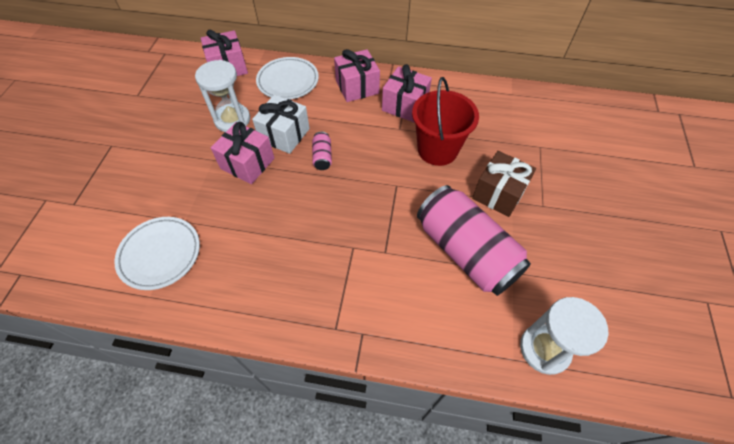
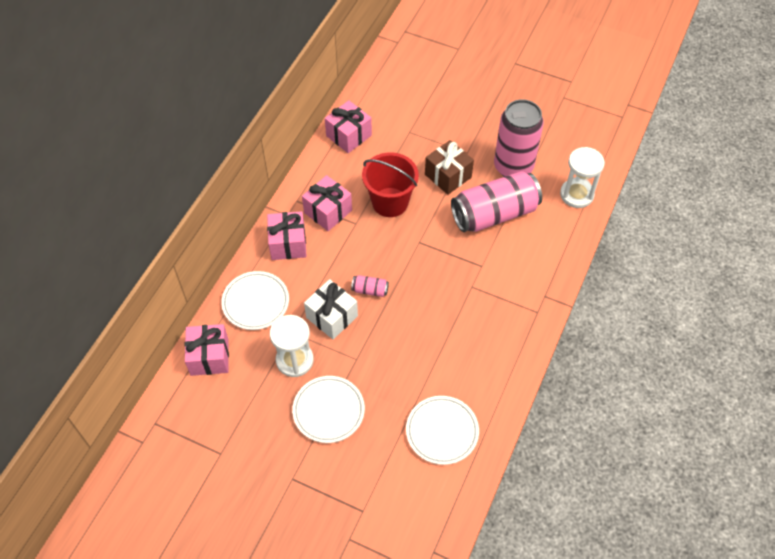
camera: 75 degrees left, 0 degrees up
(181, 155) = (328, 411): none -> white plate
(247, 163) = (358, 352): pink gift -> pink gift (348, 135)
(548, 259) = (513, 167): none -> pink can

